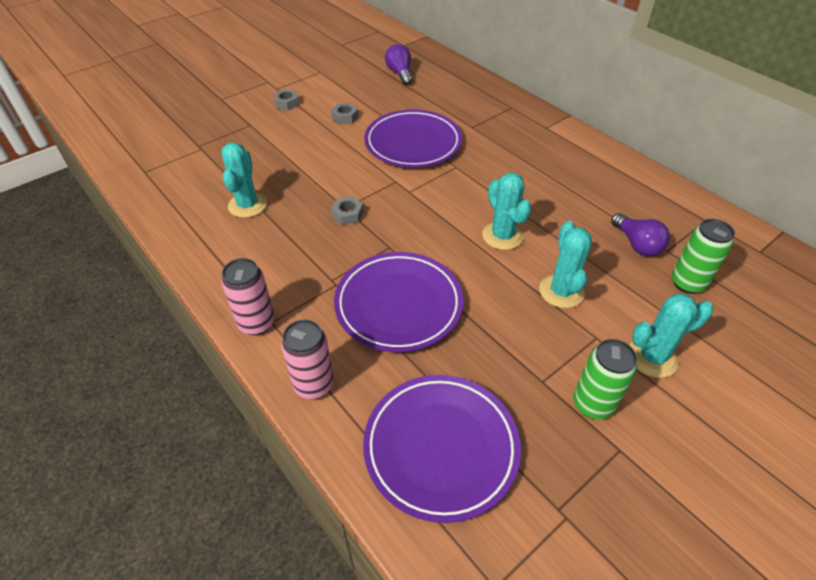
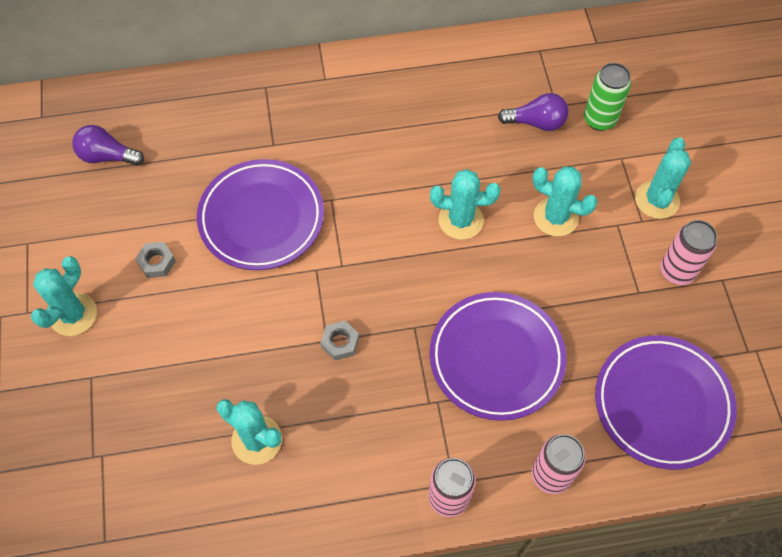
camera: 60 degrees left, 15 degrees up
(286, 103) = (73, 314): grey nut -> turquoise cactus
(592, 404) = (677, 271): green can -> pink can

